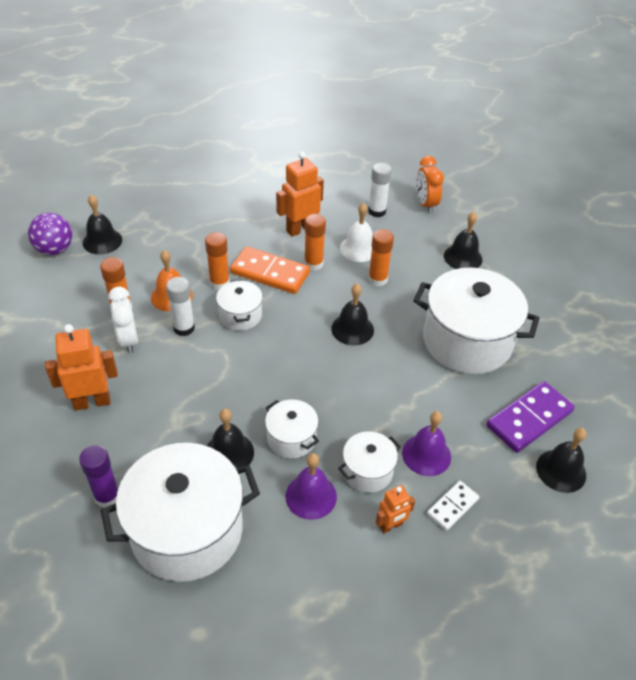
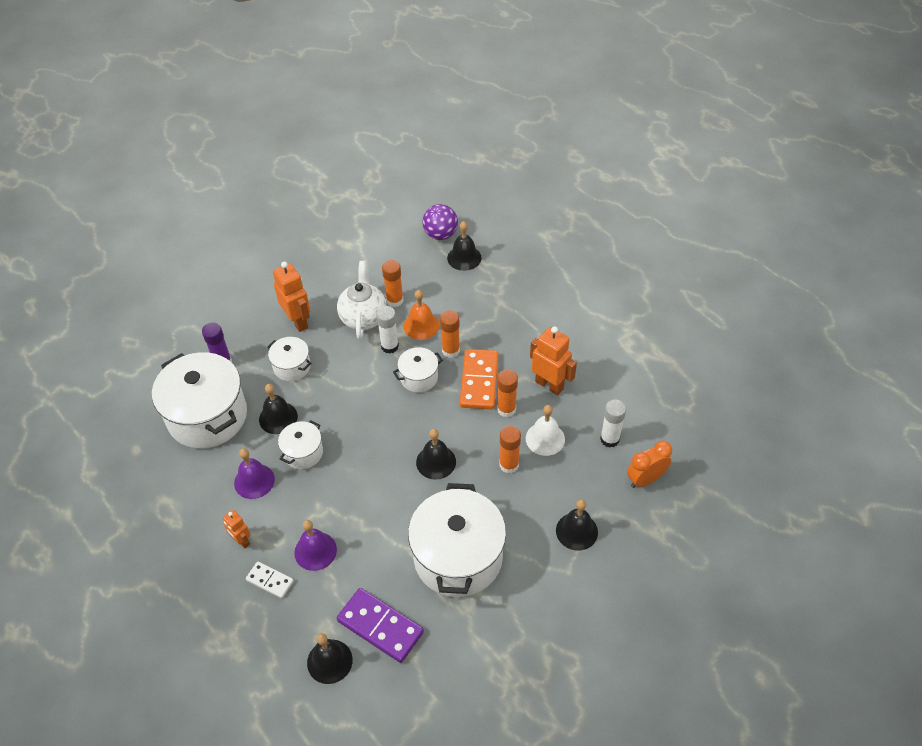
camera: 75 degrees right, 5 degrees up
(128, 340) = (363, 318): white clock -> white teapot
(367, 471) = (287, 512): white pot -> white pot (292, 366)

